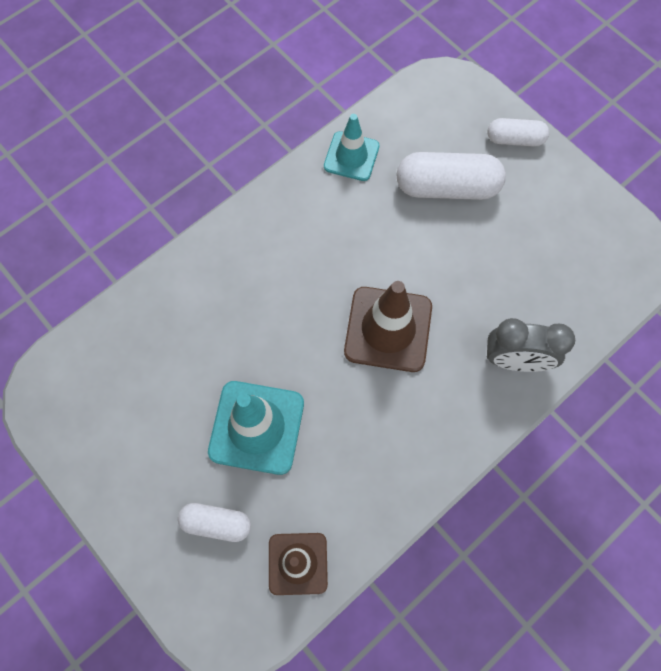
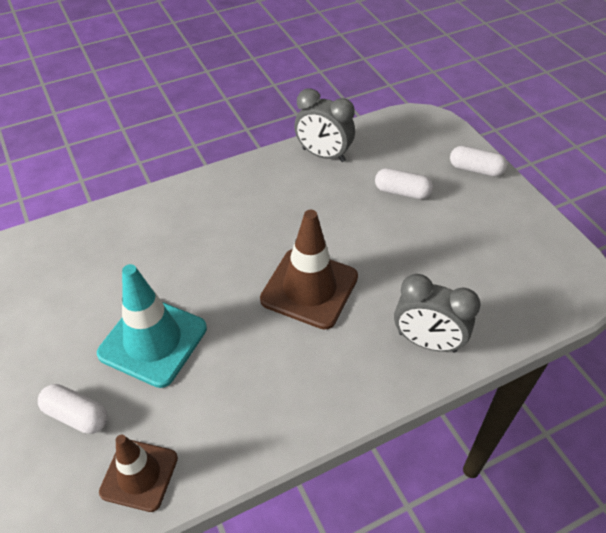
camera: 15 degrees right, 20 degrees down
(351, 156) = (323, 155): turquoise traffic cone -> grey clock
(447, 187) = (402, 192): white capsule -> white capsule, size x0.58

